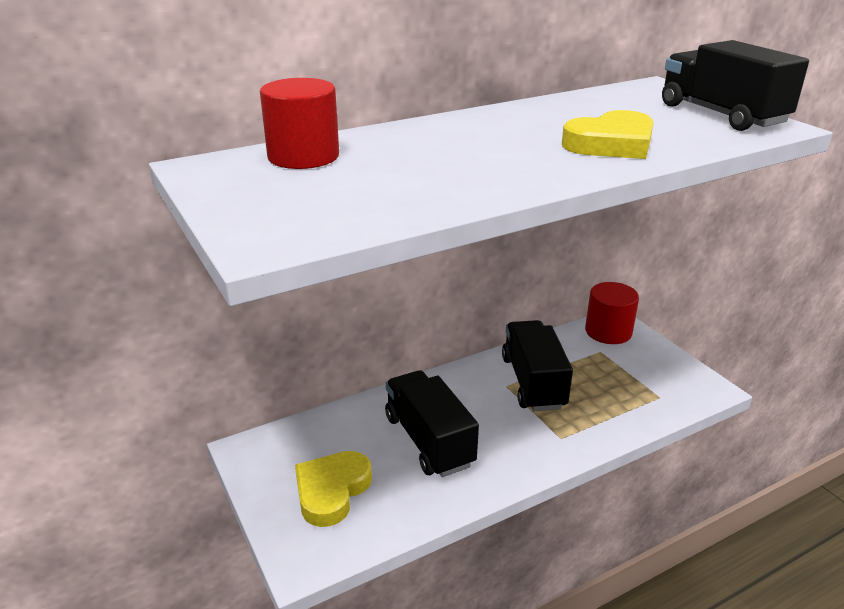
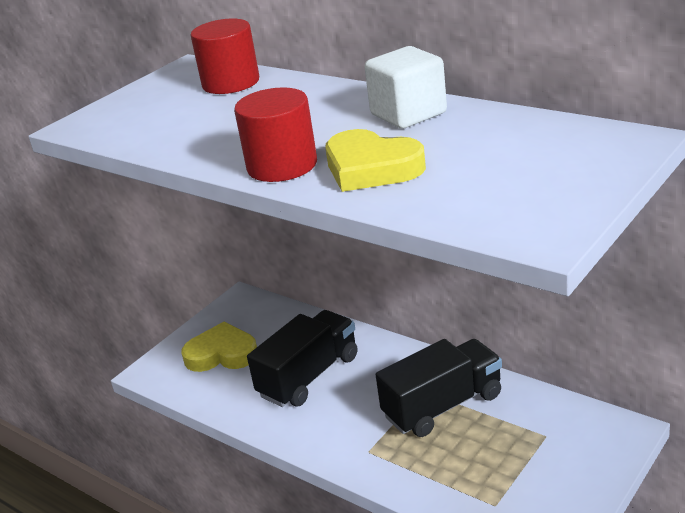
camera: 70 degrees right, 0 degrees up
(517, 118) = (408, 114): none -> white cube
(608, 331) = (595, 430): red cylinder -> red cylinder (282, 166)
(721, 115) = (547, 197): black truck -> none

